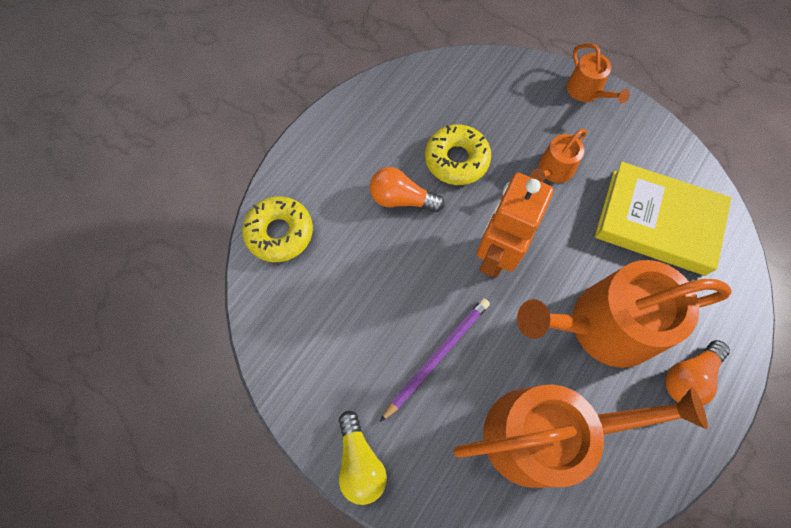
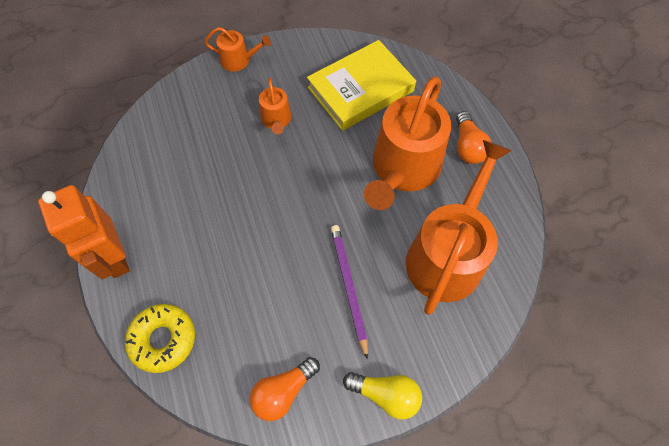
camera: 55 degrees left, 5 degrees down
(401, 199) = (213, 230): orange light bulb -> orange light bulb (283, 391)
(456, 160) = (216, 173): yellow donut -> none
(496, 254) = (306, 197): orange robot -> orange robot (114, 257)

